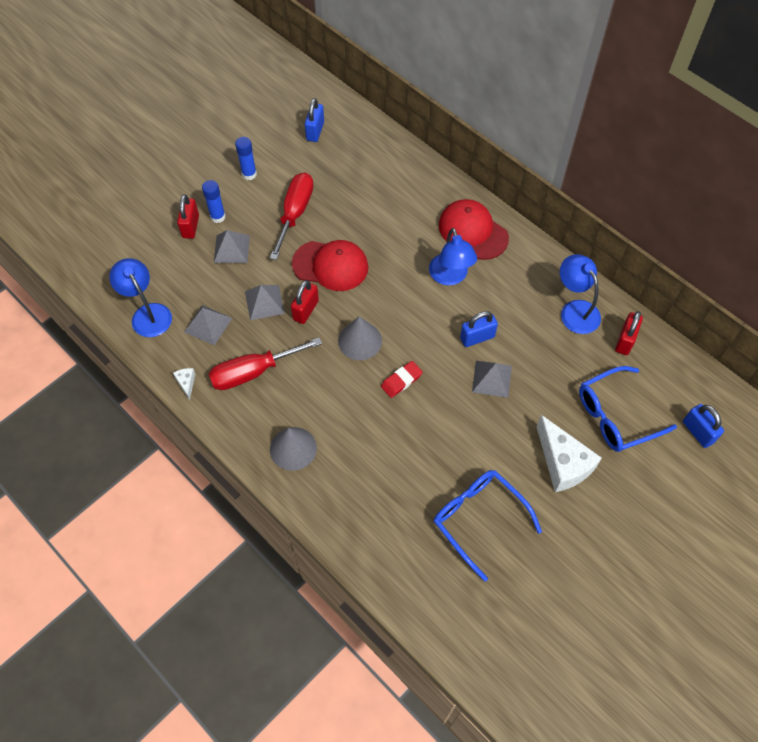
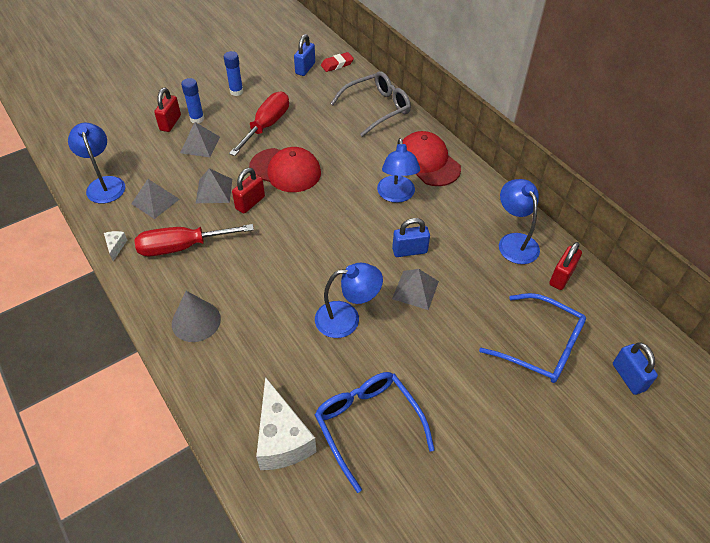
camera: 10 degrees right, 10 degrees down
(360, 341) = (293, 236): grey cone -> none
(401, 381) = (323, 277): red eraser -> red eraser (337, 64)
(405, 173) = (376, 108): none -> grey glasses
(434, 420) = (347, 318): none -> blue lamp
(563, 463) = (472, 383): white cheese -> white cheese (282, 438)
(616, 415) = (540, 346): blue glasses -> blue glasses turned 135 degrees counterclockwise

